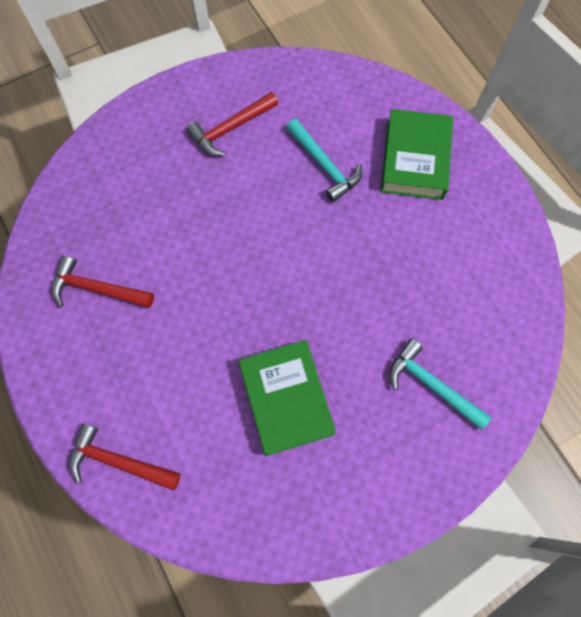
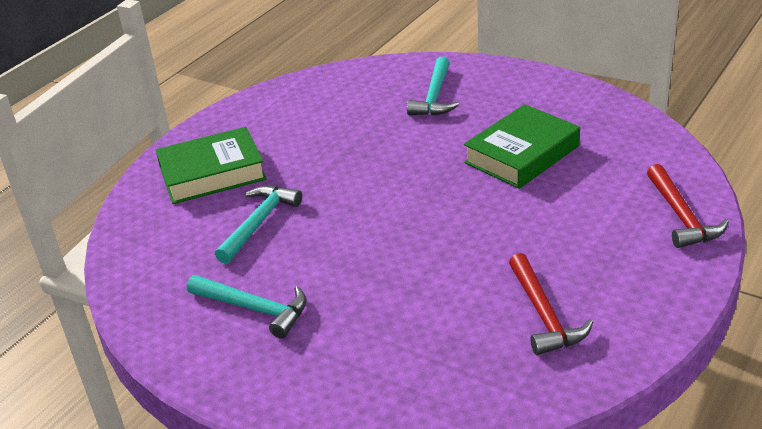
camera: 115 degrees left, 35 degrees down
(231, 128) = (254, 309): red hammer -> turquoise hammer

